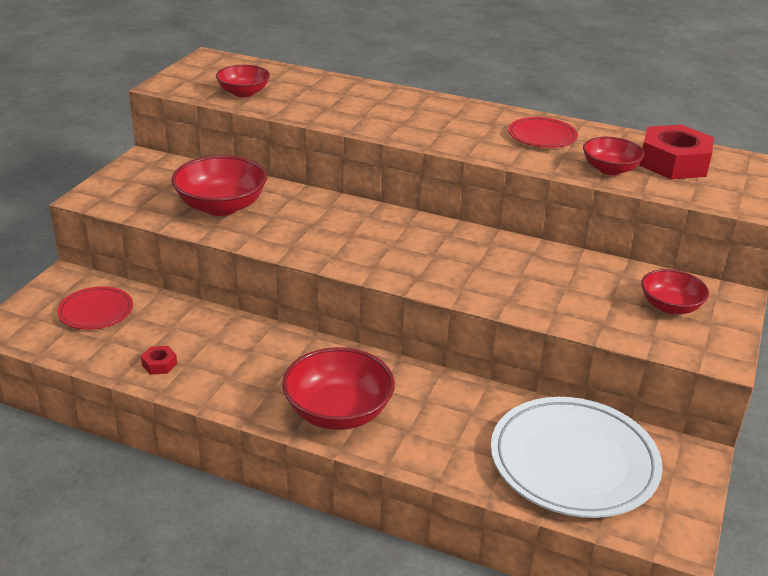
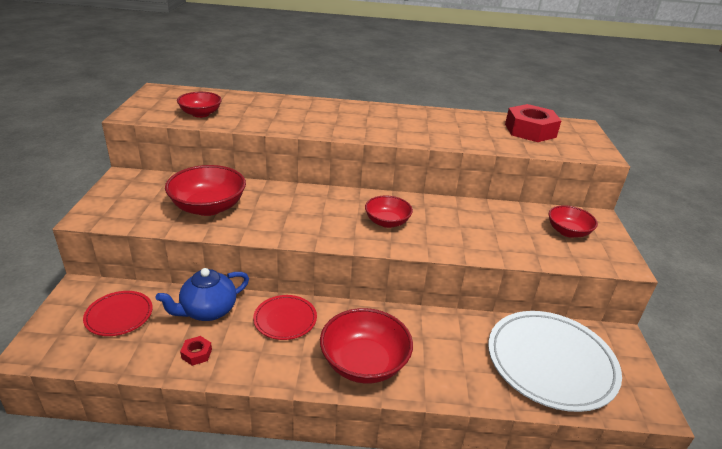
camera: 20 degrees left, 0 degrees up
(190, 324) = (208, 311): none -> blue teapot
(542, 136) = (436, 122): red plate -> red plate (285, 319)
(610, 169) = (496, 140): red bowl -> red bowl (387, 222)

